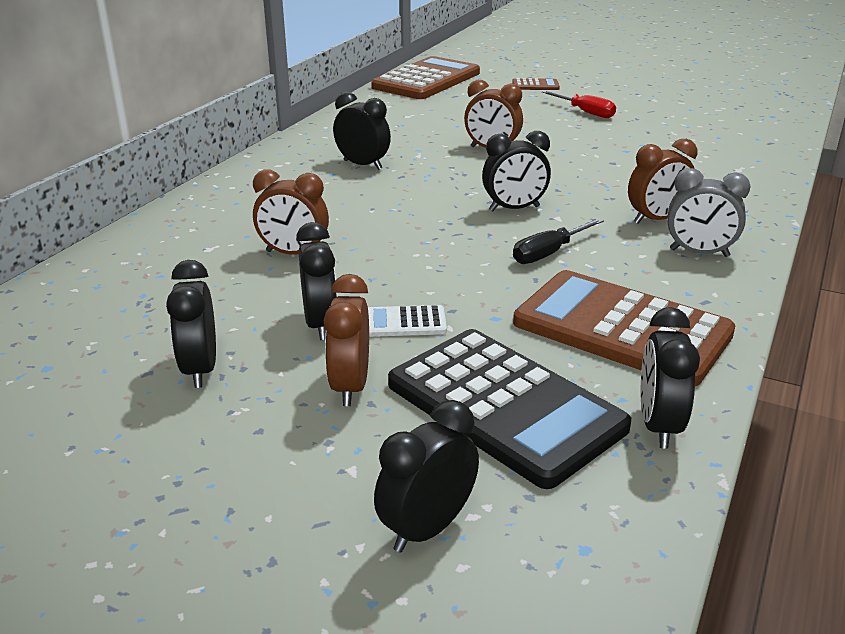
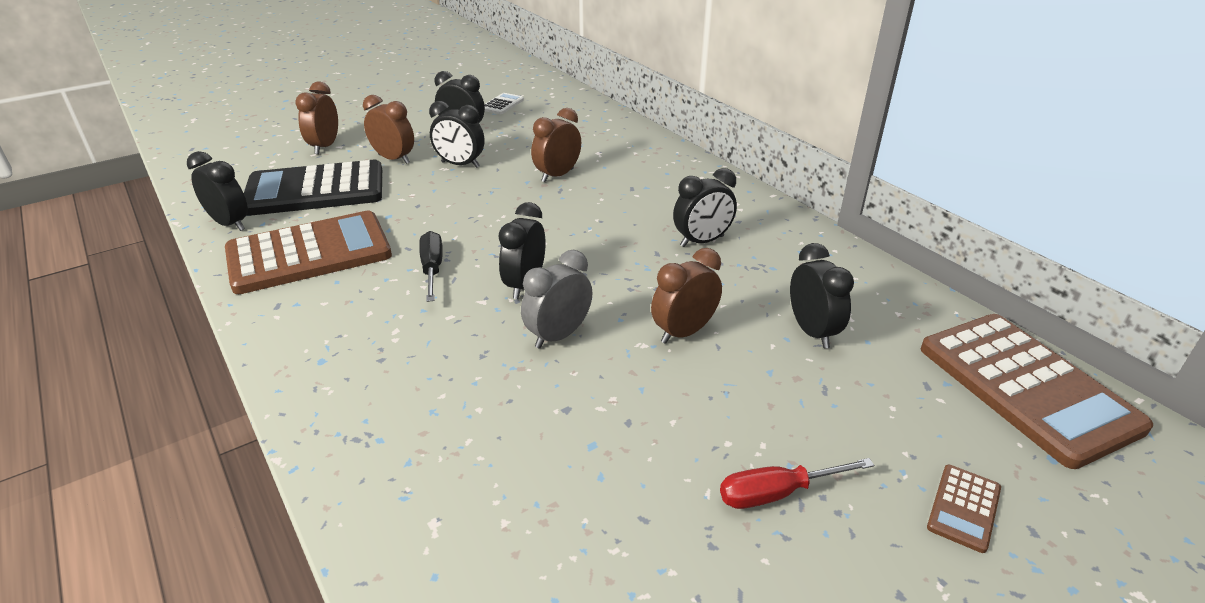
camera: 120 degrees right, 5 degrees up
(405, 322) = (426, 187): white calculator -> white calculator (502, 104)
(427, 528) = (283, 151): black clock -> black clock (812, 331)
(656, 219) = (408, 358): brown clock -> brown clock (325, 146)
(699, 253) = (329, 346): grey clock -> grey clock (558, 335)

